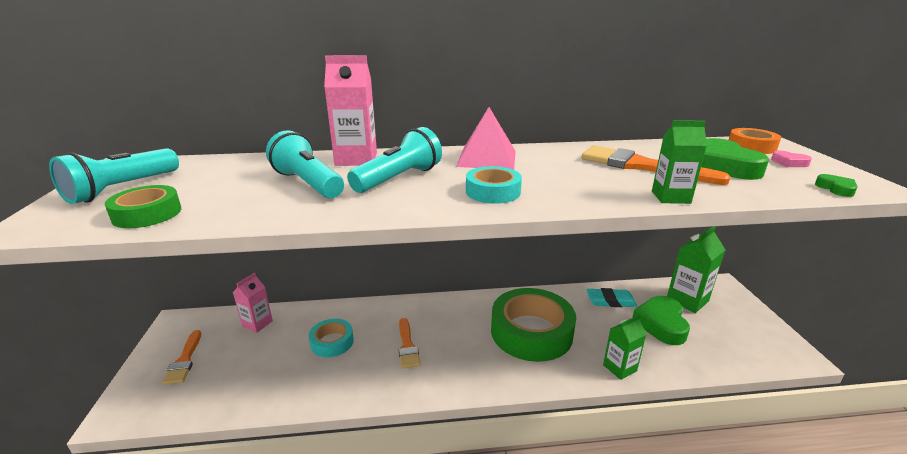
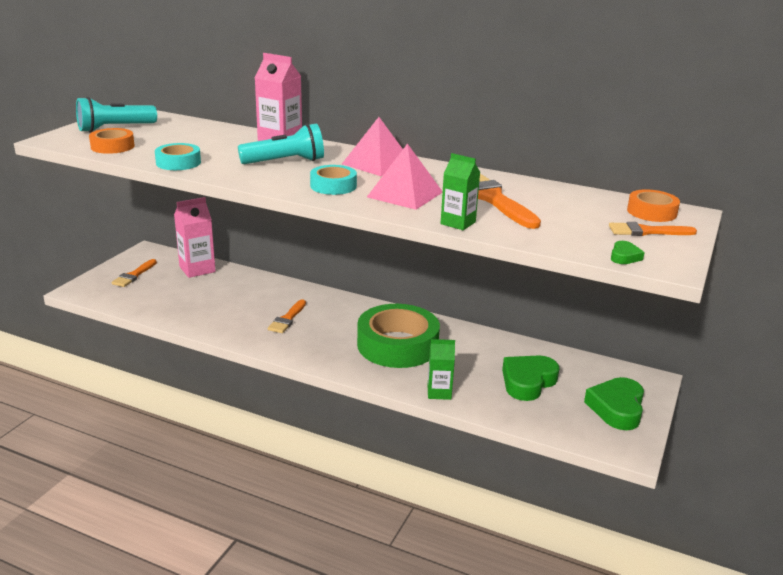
camera: 30 degrees right, 0 degrees up
(147, 214) = (112, 146): green tape -> orange tape
(257, 324) = (197, 269): pink carton -> pink carton, size x1.54
(308, 183) = (222, 151): turquoise flashlight -> none
(332, 342) = (236, 298): turquoise tape -> turquoise tape (178, 163)
(570, 182) = (405, 194): none -> pink pyramid
(610, 301) = (505, 351): turquoise eraser -> none
(687, 300) = (587, 377): green carton -> none
(723, 166) = (569, 218): green heart -> green heart (616, 408)
(789, 163) = (646, 231): pink heart -> orange brush

